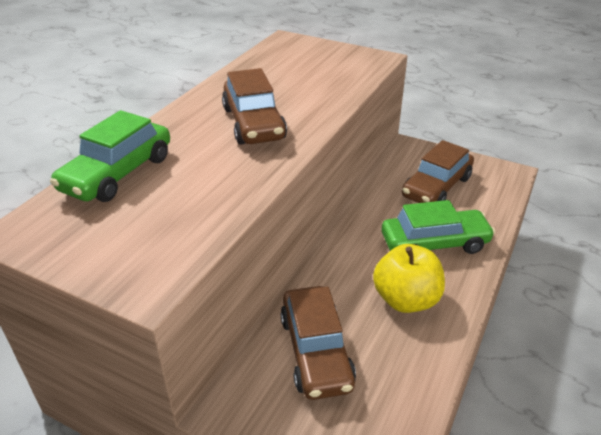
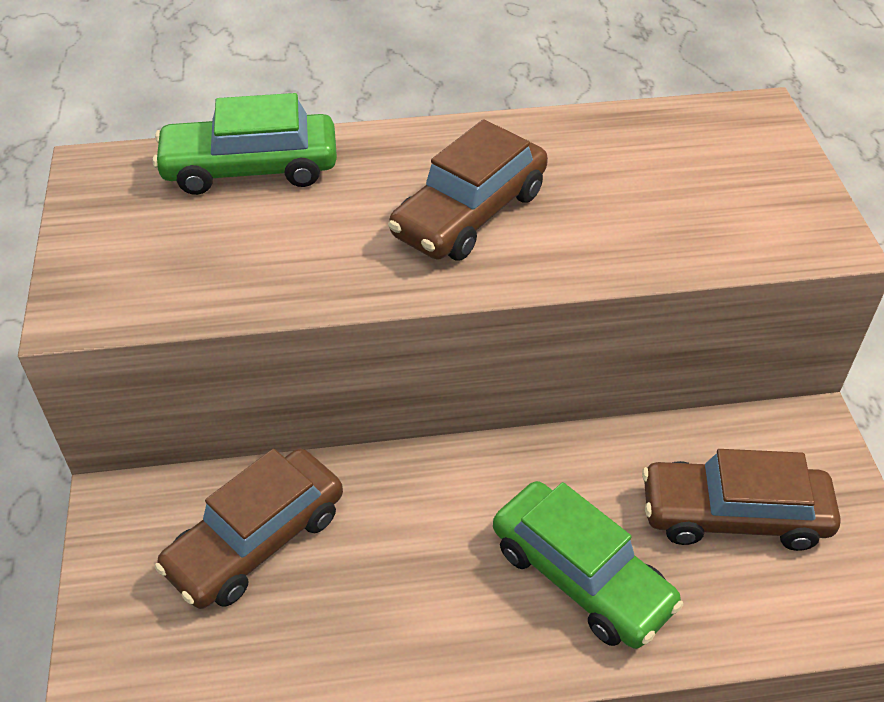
camera: 55 degrees right, 10 degrees up
(406, 300) = (424, 596): yellow apple -> none

